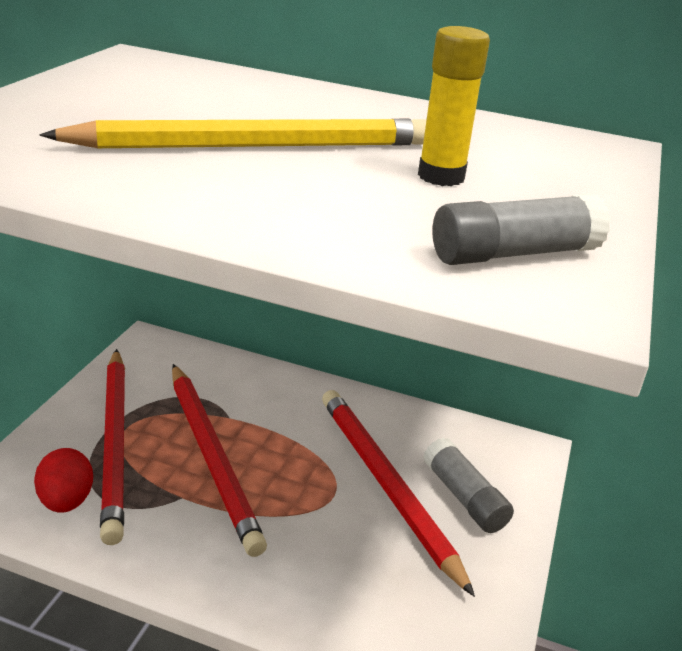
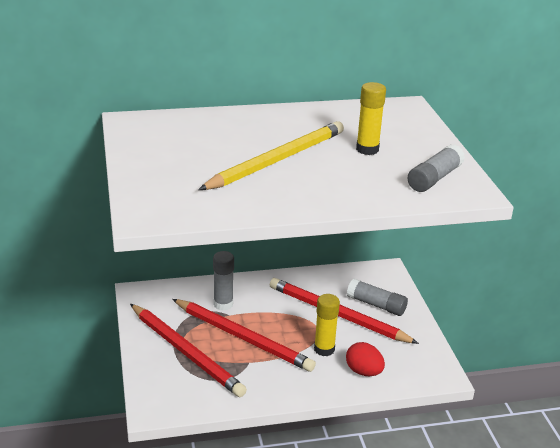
camera: 30 degrees left, 0 degrees up
(66, 501) = (195, 389): red egg -> red egg (363, 372)
(236, 400) = (223, 304): none -> grey glue stick
(311, 530) = (324, 349): none -> yellow glue stick

